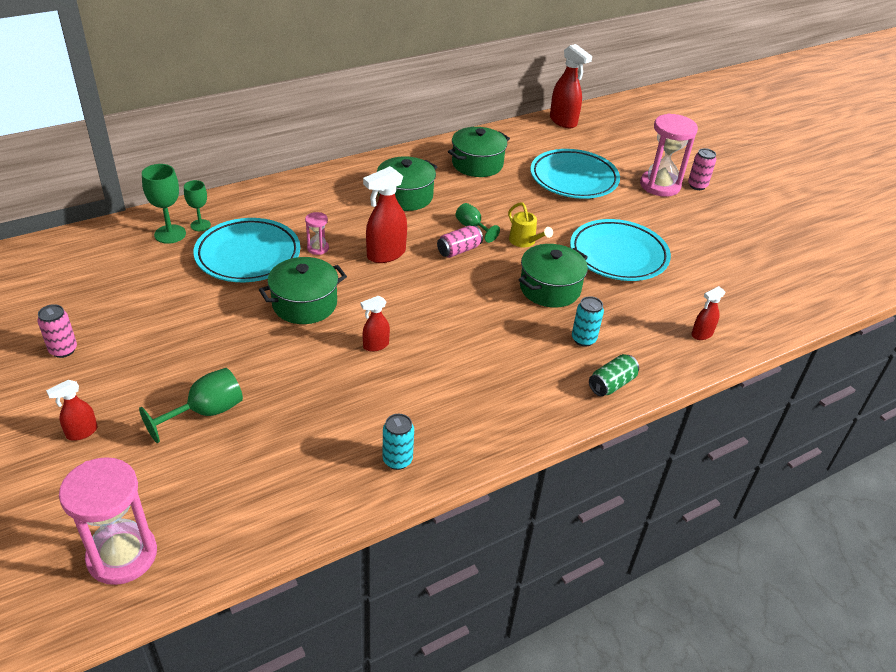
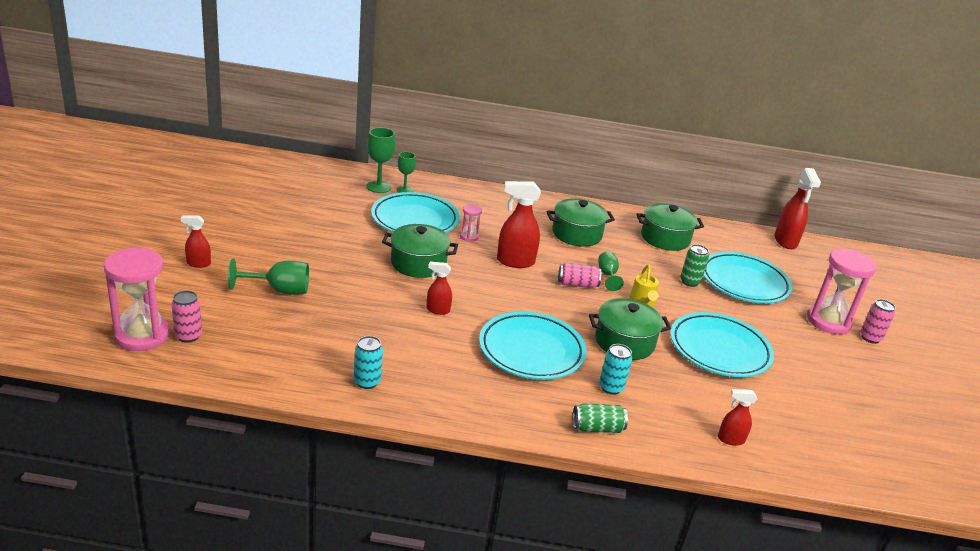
camera: 35 degrees right, 10 degrees down
(63, 350) = (240, 218): pink can -> pink can (188, 336)
(492, 340) = (531, 351): none -> turquoise plate
(537, 200) = (689, 282): none -> green can

